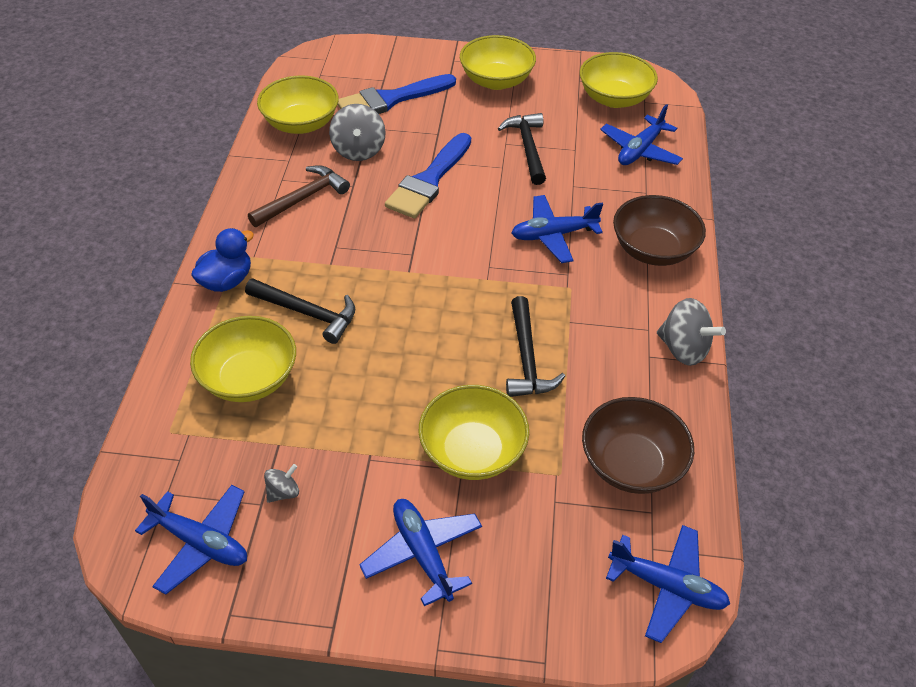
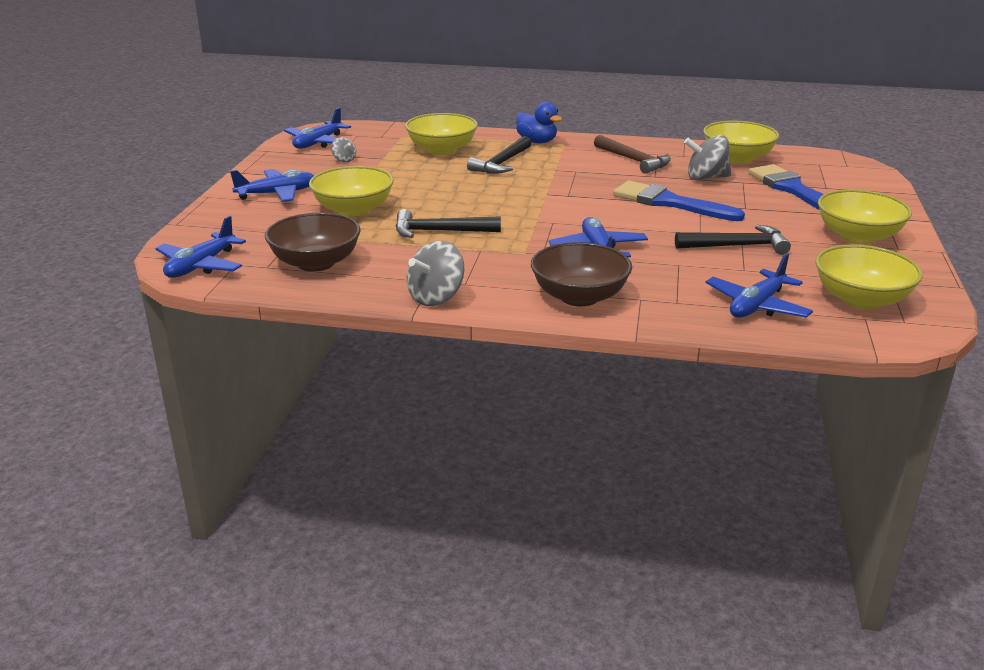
camera: 95 degrees right, 20 degrees down
(640, 150) = (757, 306): blue plane -> blue plane turned 90 degrees counterclockwise

